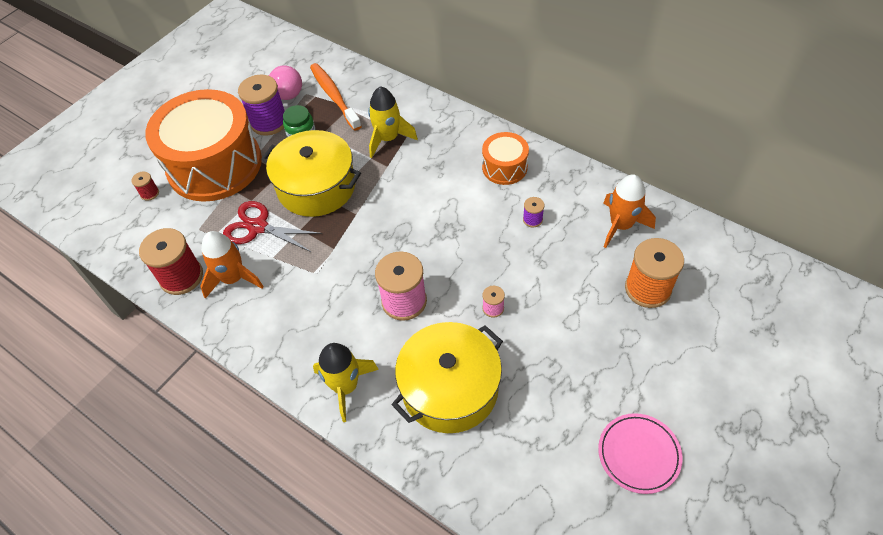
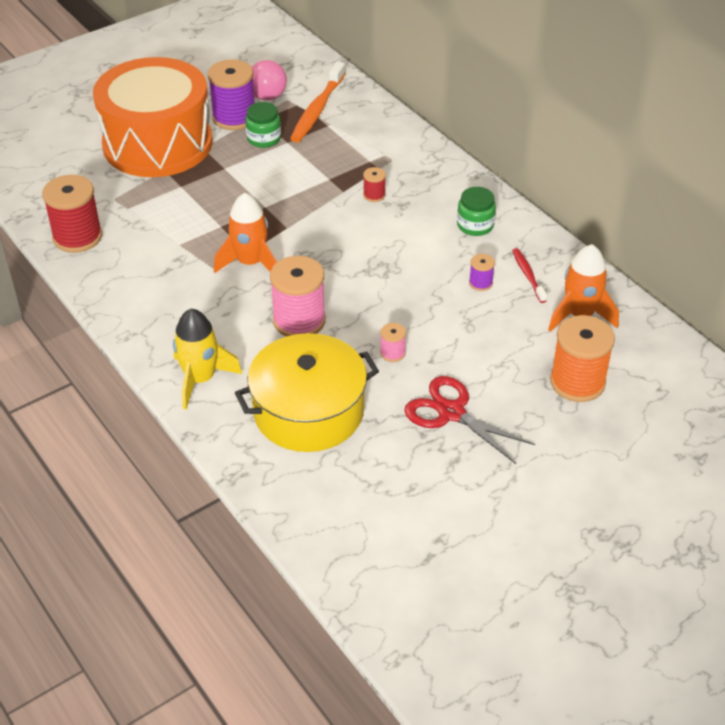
camera: 15 degrees right, 10 degrees down
(150, 193) = (78, 153): red spool -> red spool (374, 195)
(233, 278) = (130, 253): orange rocket -> orange rocket (250, 263)
(258, 227) = (177, 212): red scissors -> red scissors (451, 412)
(316, 187) = (256, 191): yellow pot -> none
(334, 96) = (317, 110): orange toothbrush -> orange toothbrush turned 150 degrees counterclockwise
(388, 139) = (357, 165): yellow rocket -> none
(504, 167) = (475, 225): orange drum -> green jar
(565, 201) = (528, 275): none -> red toothbrush
(638, 454) = (482, 527): pink plate -> none

